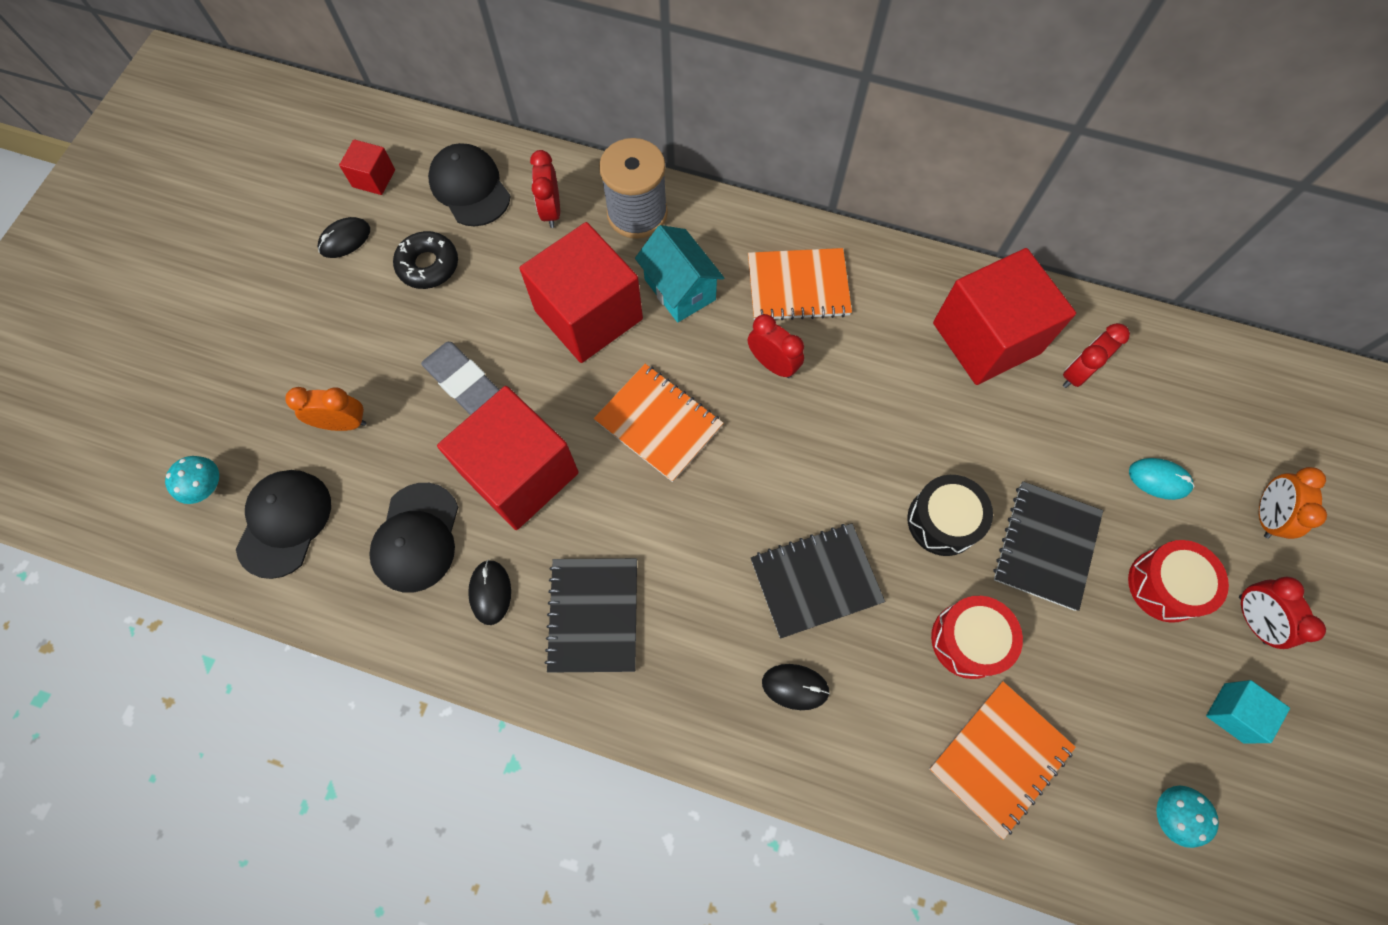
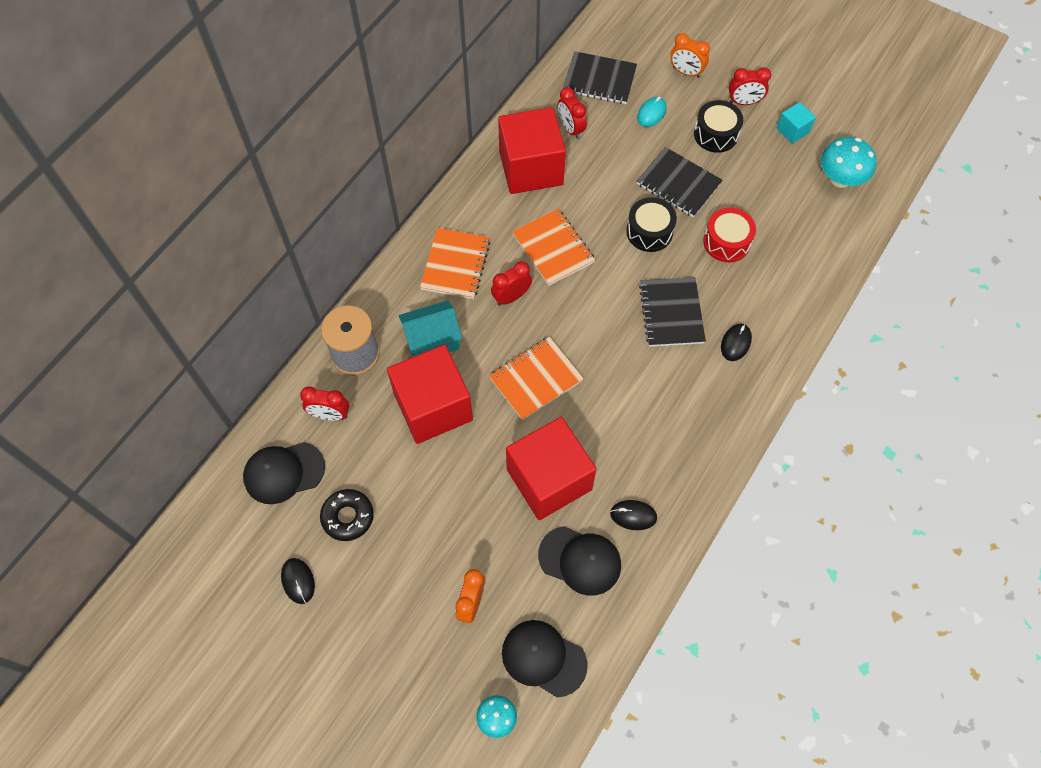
camera: 75 degrees left, 5 degrees down
(374, 178) = (243, 549): red cube -> none
(463, 382) = (462, 507): grey eraser -> none
(594, 615) = (664, 451): black notebook -> black notebook (599, 79)
(999, 757) = (797, 248): orange notebook -> orange notebook (553, 248)
(1165, 585) = (716, 134): red drum -> black drum
(1170, 814) = (840, 179): turquoise mushroom -> turquoise mushroom, size x1.70

